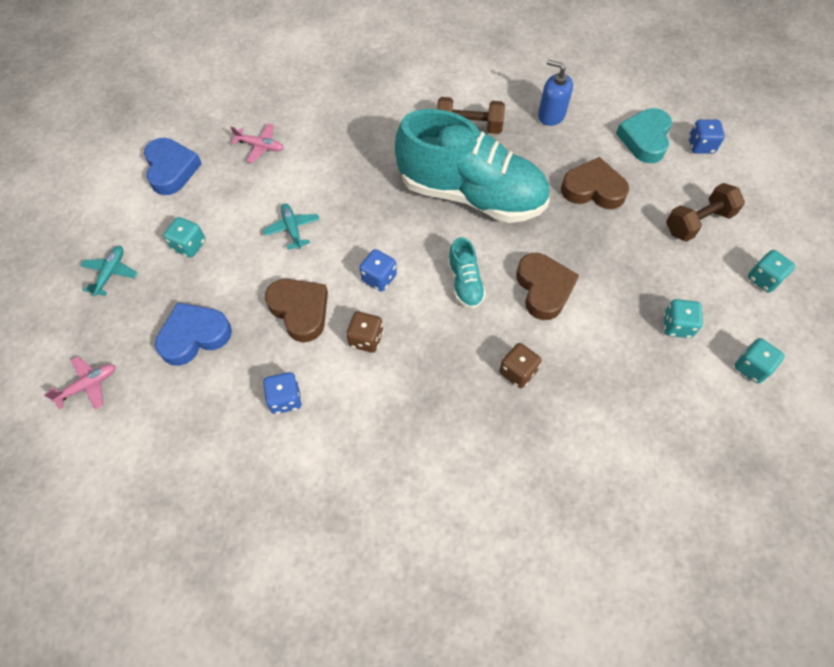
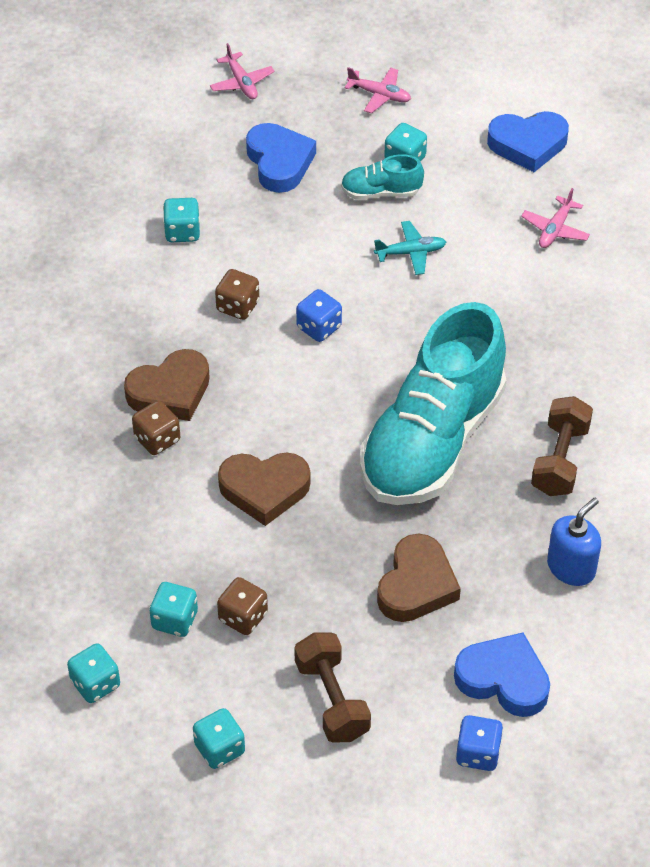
camera: 100 degrees right, 10 degrees down
(111, 273) = (380, 95): turquoise plane -> pink plane
(285, 399) = (182, 232): blue dice -> turquoise dice
(300, 311) = (290, 251): brown heart -> brown heart (170, 391)
(465, 283) = (292, 410): turquoise shoe -> turquoise shoe (381, 192)
(645, 139) = (503, 679): turquoise heart -> blue heart
(657, 283) = (243, 617): none -> brown dice

